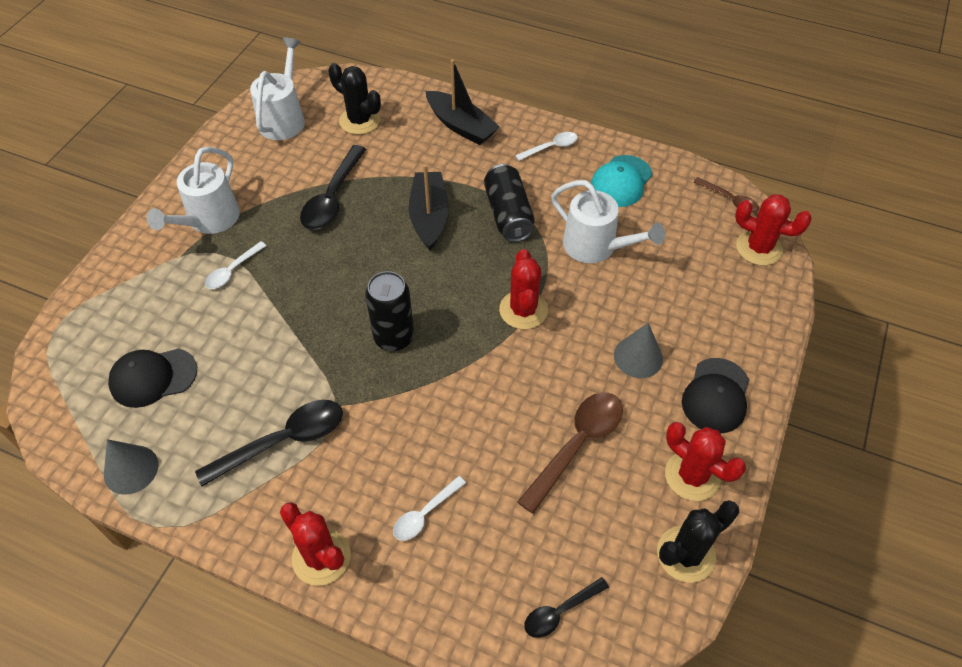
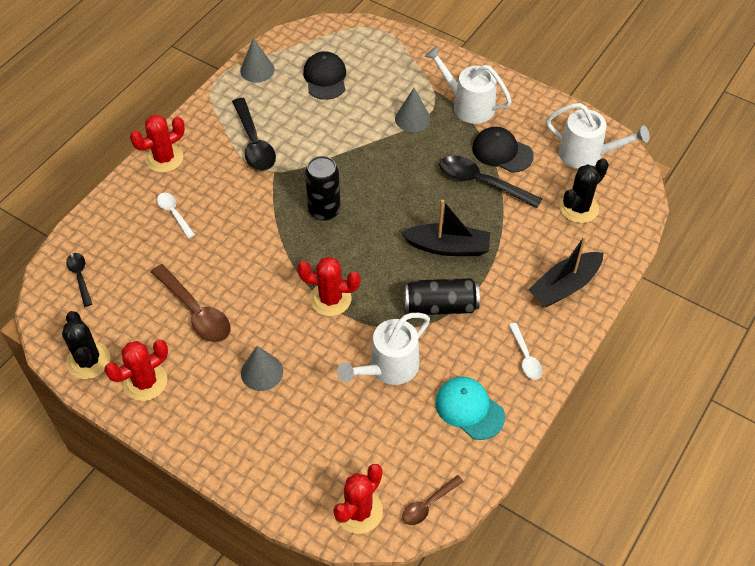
camera: 100 degrees right, 0 degrees up
(232, 271) = (412, 119): white spoon -> grey cone
(716, 396) = (208, 420): black cap -> black cap (502, 152)

